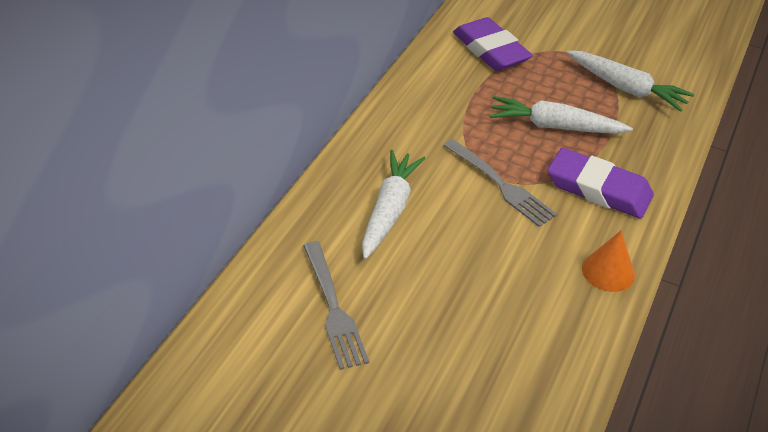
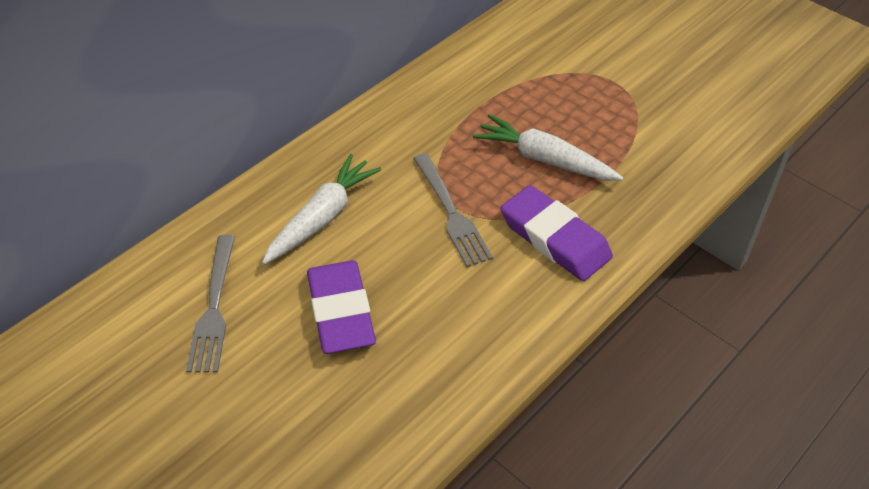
camera: 20 degrees right, 5 degrees up
(490, 50) = (521, 62): purple eraser -> purple eraser (341, 311)
(608, 271) = (514, 332): orange cone -> none
(625, 88) = (648, 130): white carrot -> none

